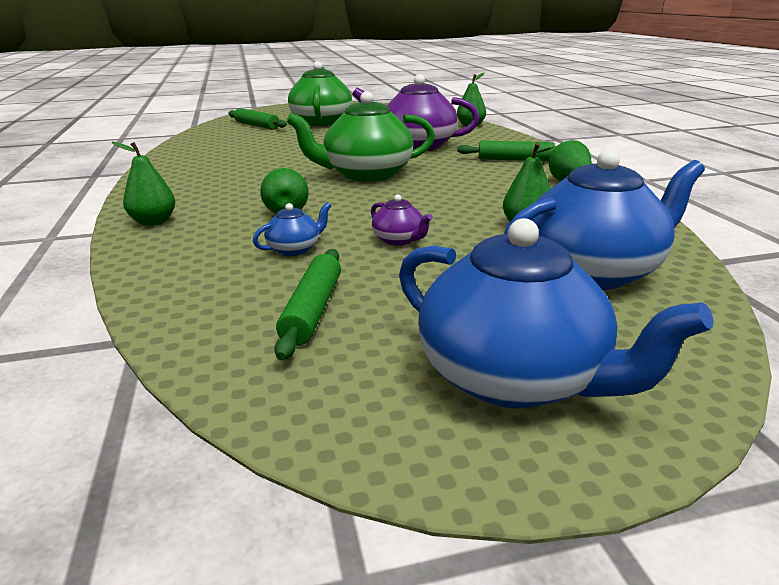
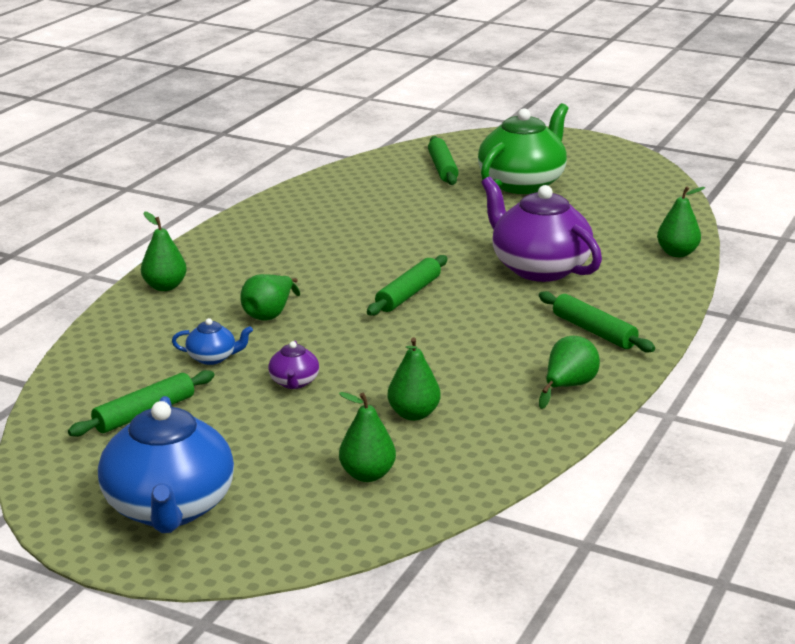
camera: 40 degrees right, 0 degrees up
(366, 174) = (408, 294): green teapot -> green rolling pin
(593, 271) = (367, 475): blue teapot -> green pear

